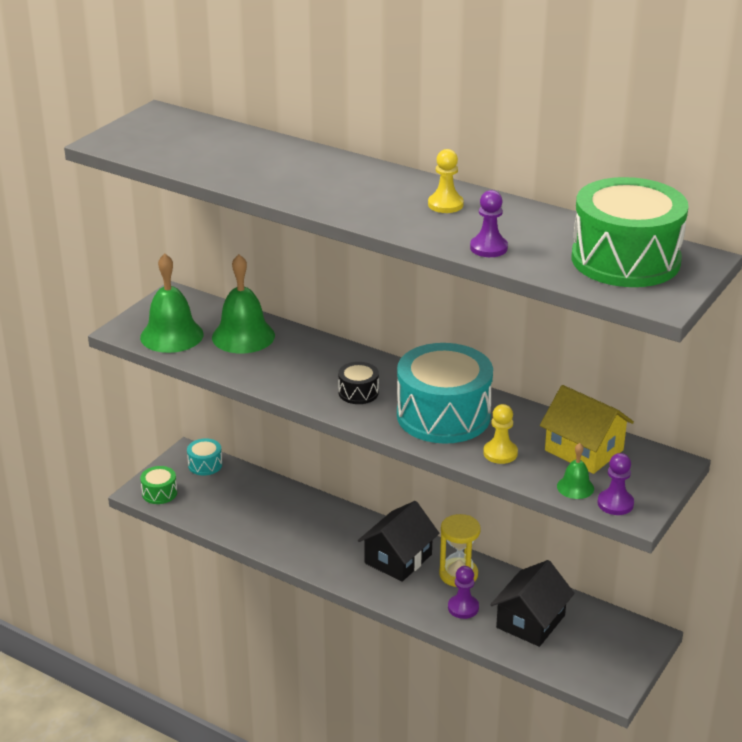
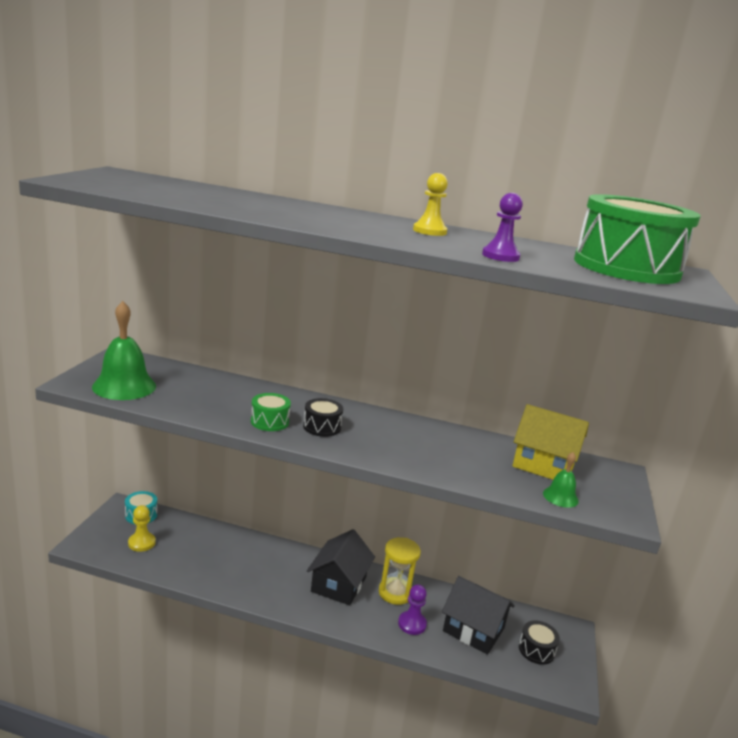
camera: 20 degrees left, 10 degrees down
(159, 493) = (101, 544): green drum -> green drum (269, 421)
(243, 336) = (195, 385): green bell -> none
(443, 415) = (408, 442): turquoise drum -> none
(500, 453) = (477, 471): yellow pawn -> yellow pawn (141, 543)
(530, 621) = (473, 629): black house -> black house turned 75 degrees counterclockwise
(593, 650) = (536, 650): none -> black drum
(615, 503) = (604, 509): purple pawn -> none

